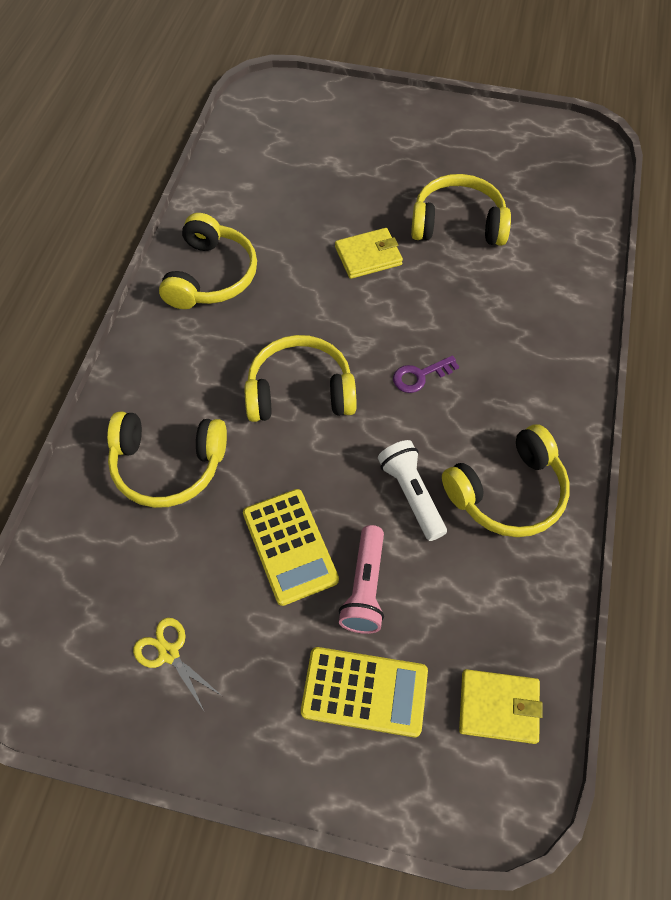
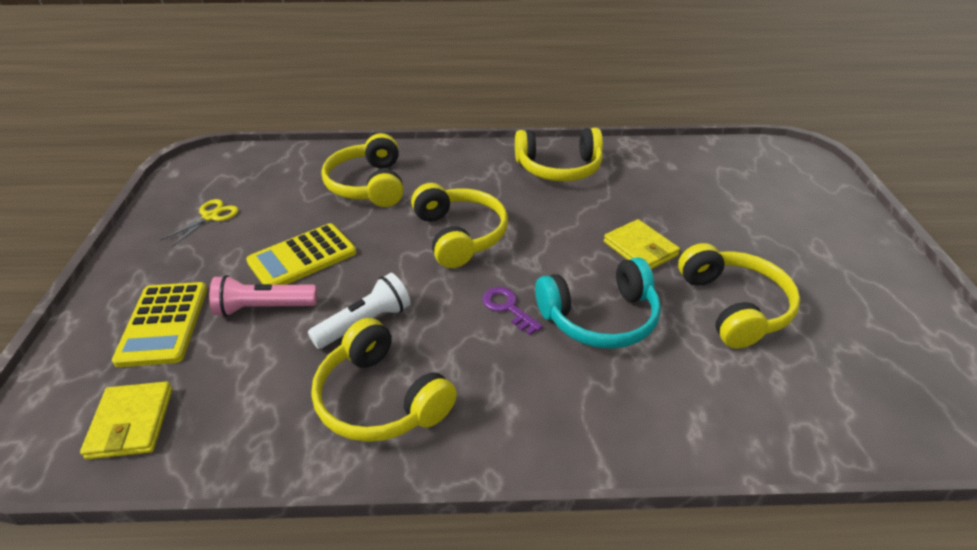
camera: 75 degrees right, 20 degrees down
(449, 313) = (600, 317): none -> turquoise headphones

